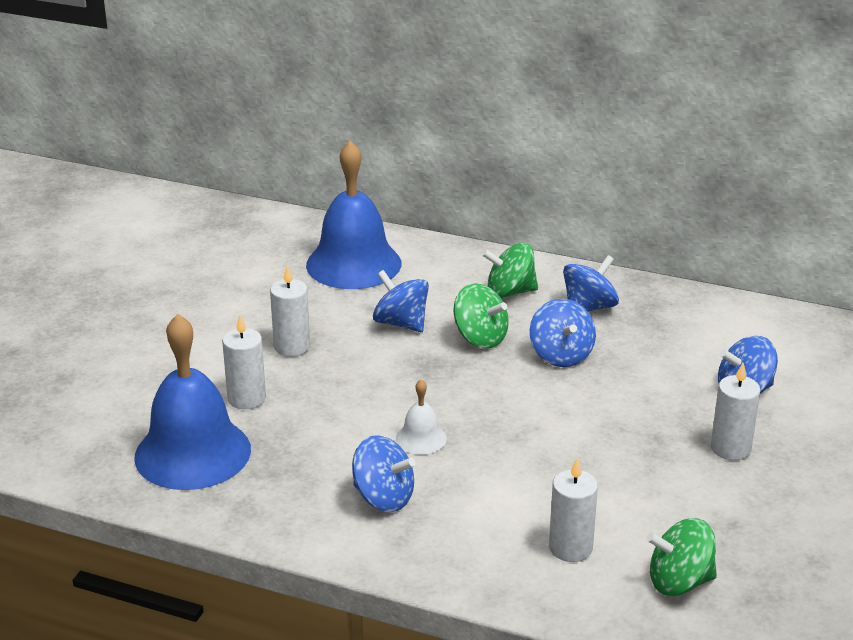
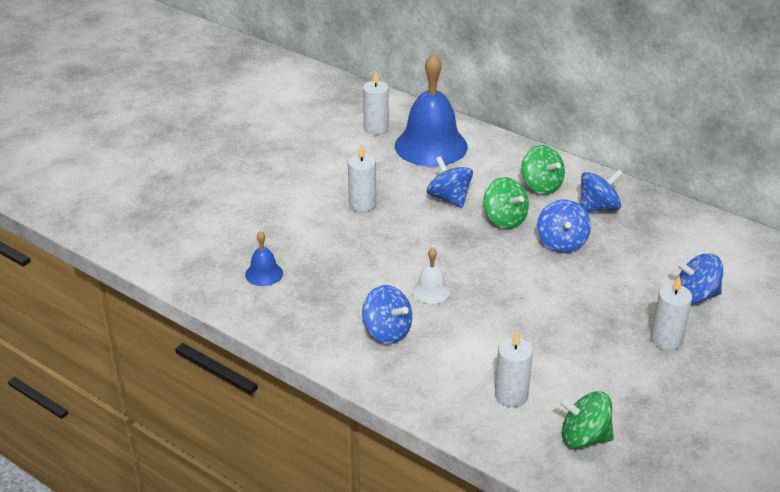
camera: 15 degrees right, 5 degrees up
(192, 453) = (264, 274): blue bell -> blue bell, size x0.45
(246, 398) = (316, 239): white candle -> white candle (376, 128)
(510, 292) = (541, 186): green spinning top -> green spinning top turned 135 degrees counterclockwise

